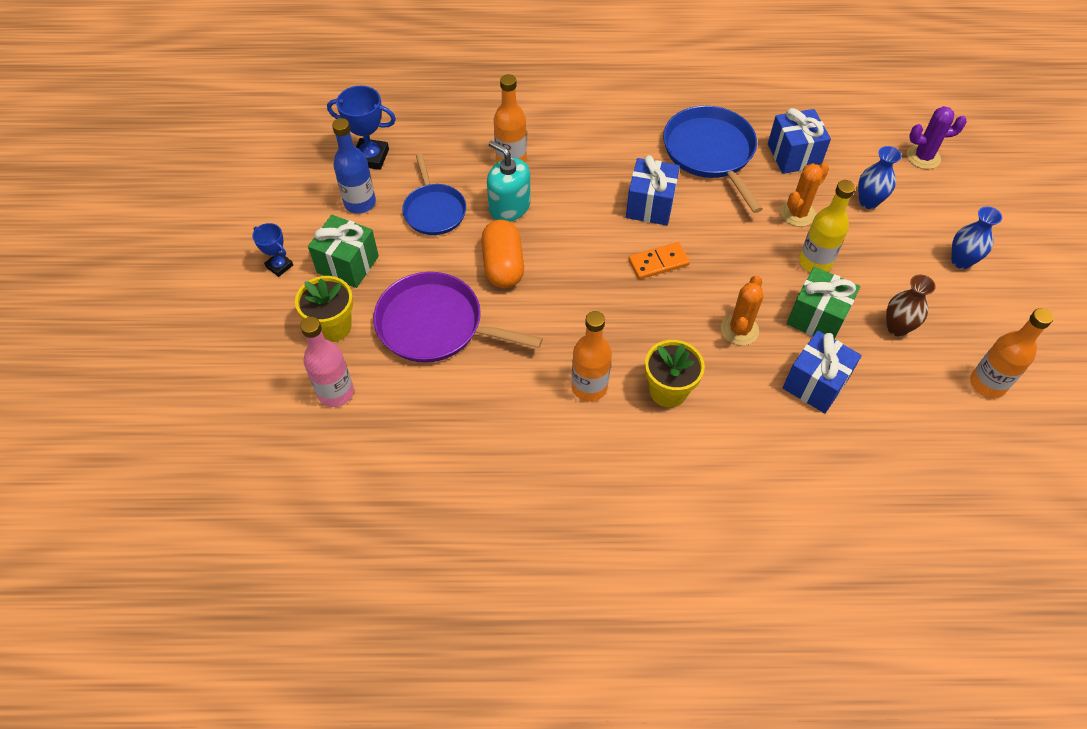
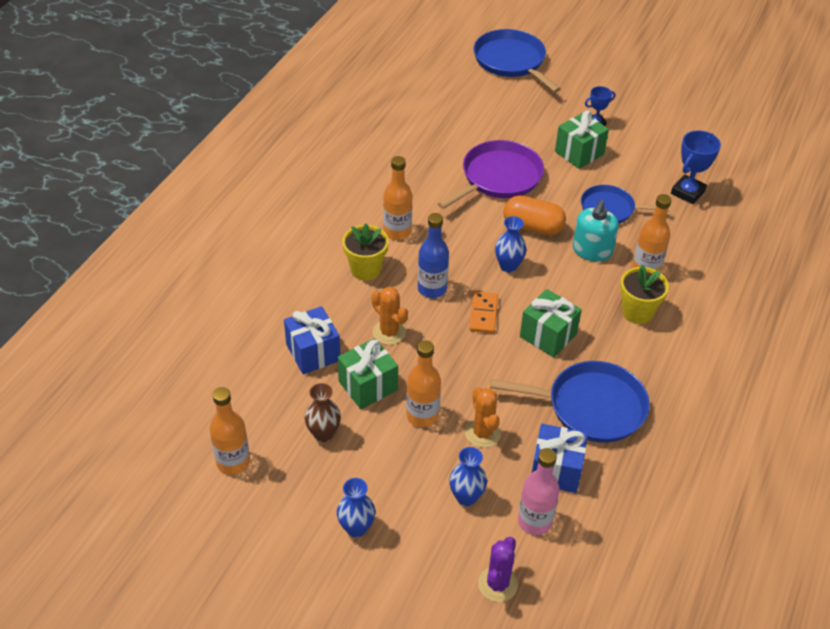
camera: 115 degrees right, 10 degrees down
(172, 398) = (511, 61): none -> blue pan
(333, 327) = (526, 133): yellow flower pot -> yellow flower pot (637, 312)
(336, 392) = (472, 122): pink bottle -> pink bottle (535, 521)
(360, 203) = (638, 174): blue bottle -> blue bottle (432, 289)
(509, 207) = (592, 250): turquoise soap dispenser -> turquoise soap dispenser turned 135 degrees clockwise
(577, 266) = (508, 266): none -> blue vase
(650, 205) = (548, 335): blue gift -> green gift
(815, 262) = (422, 415): yellow bottle -> orange bottle

